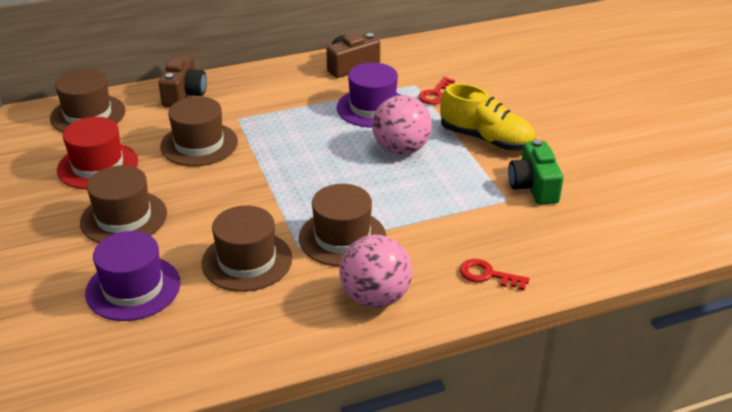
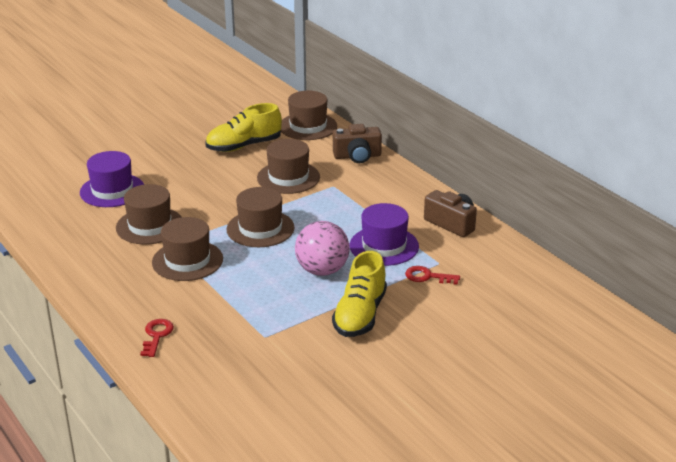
camera: 75 degrees right, 5 degrees down
(98, 166) = (244, 146): red hat -> yellow shoe
(123, 218) = (186, 170): brown hat -> brown hat (260, 228)
(375, 297) = (120, 286): pink ball -> none
(533, 186) = (291, 350): green camera -> none

